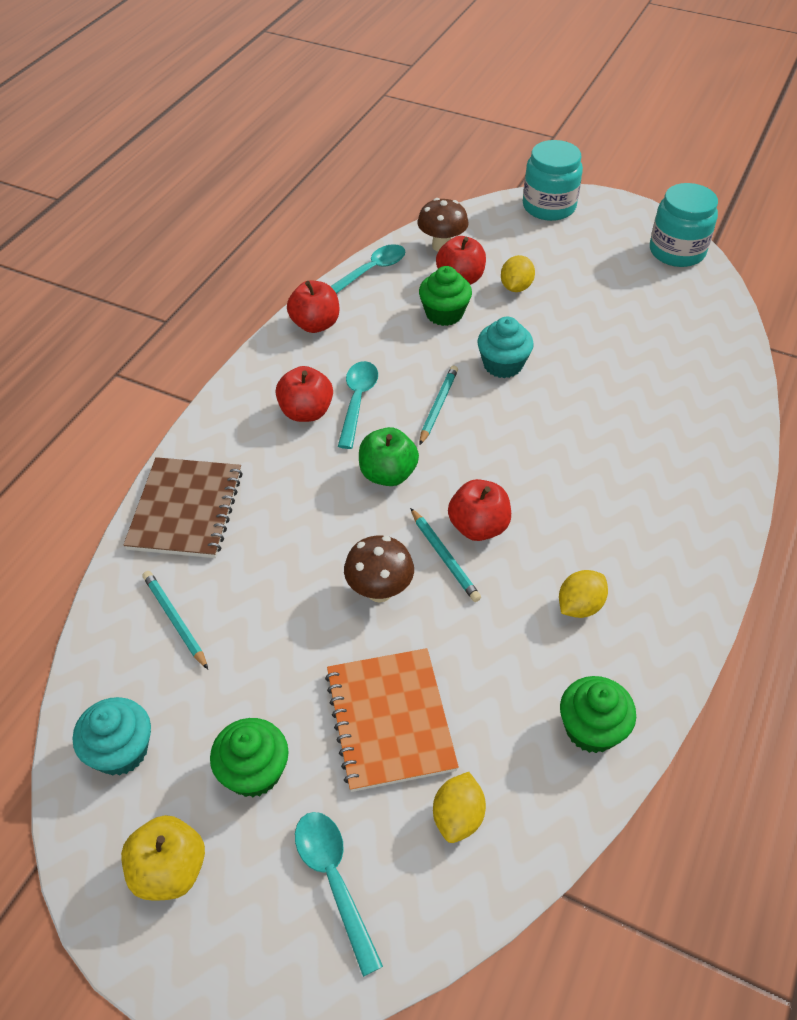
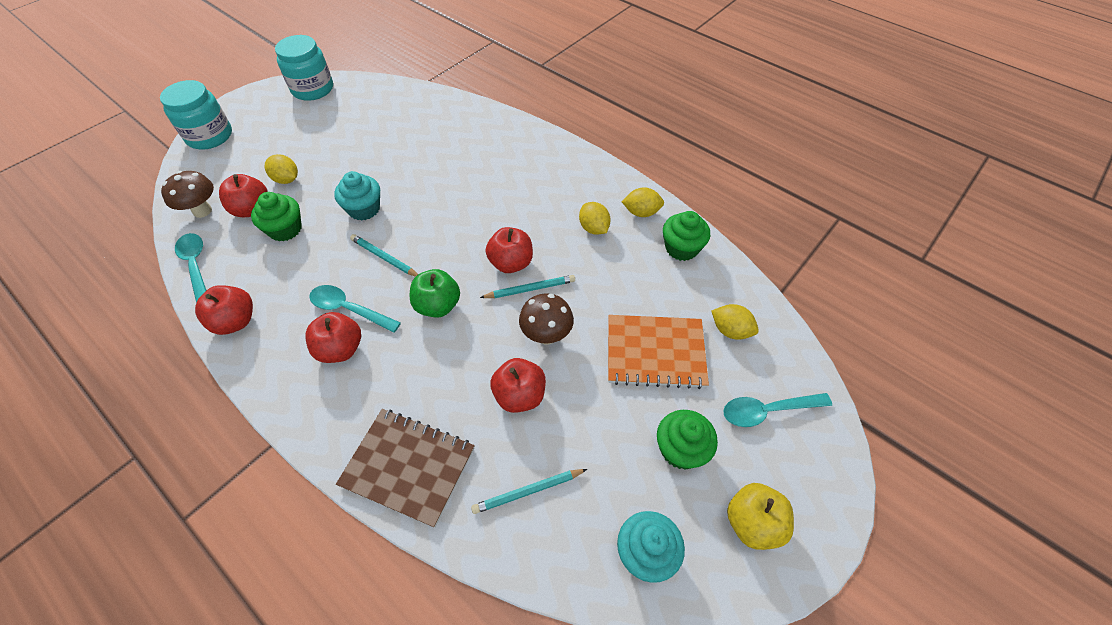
camera: 75 degrees left, 5 degrees up
(289, 584) = (520, 395): none -> red apple
(640, 662) = (641, 212): none -> yellow lemon

